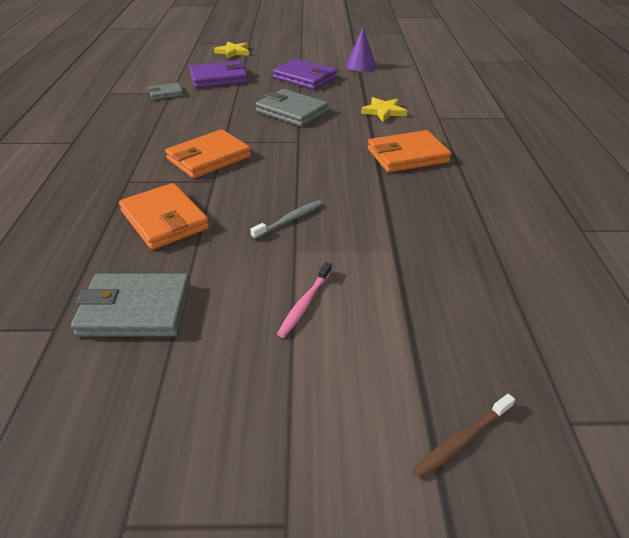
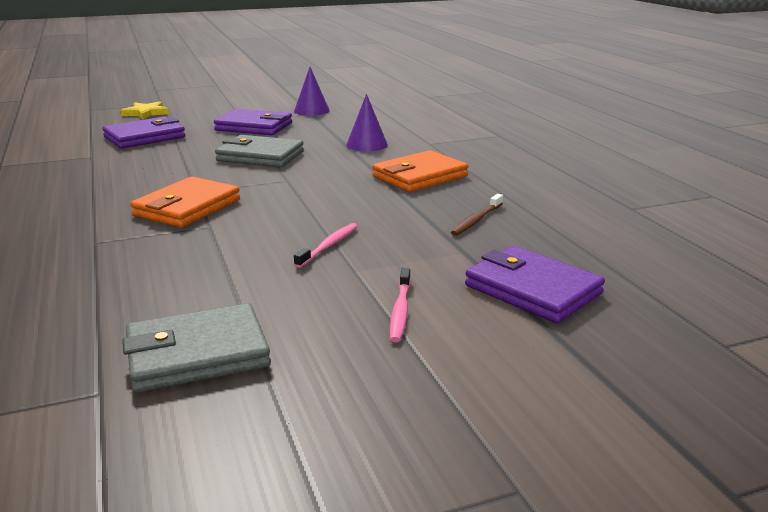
camera: 20 degrees left, 15 degrees down
(165, 220) = (172, 269): orange wallet -> none
(166, 93) = (84, 158): grey wallet -> none
(289, 220) = (328, 246): grey toothbrush -> pink toothbrush
(383, 111) = (367, 145): yellow star -> purple cone
(428, 308) = (532, 290): none -> purple wallet
(462, 440) = (642, 381): brown toothbrush -> brown toothbrush (476, 220)

